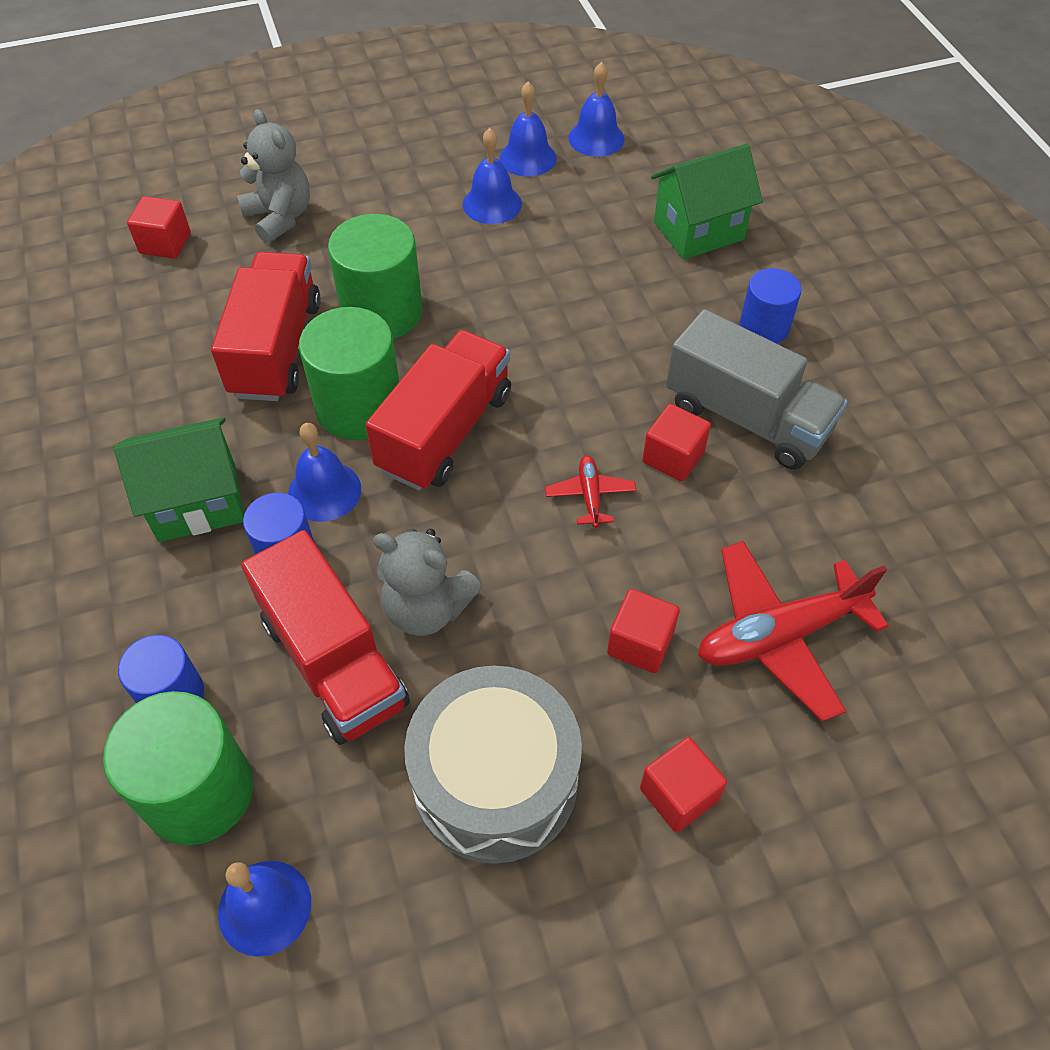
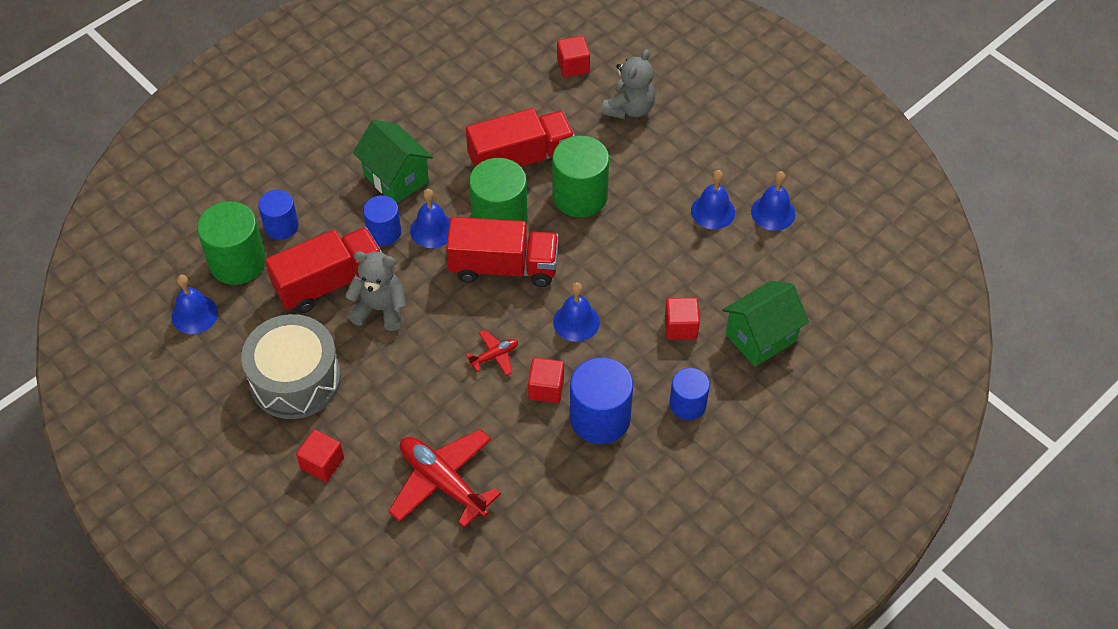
camera: 65 degrees right, 0 degrees up
(333, 661) = (329, 283): red truck -> red truck turned 150 degrees counterclockwise
(427, 608) = (380, 309): grey teddy bear -> grey teddy bear turned 105 degrees clockwise
(596, 138) = (821, 244): blue bell -> blue bell (576, 322)
(640, 643) = (405, 415): red cube -> red cube (681, 327)
(698, 231) = (761, 337): green house -> green house turned 75 degrees counterclockwise
(747, 418) = (600, 418): grey truck -> blue cylinder

